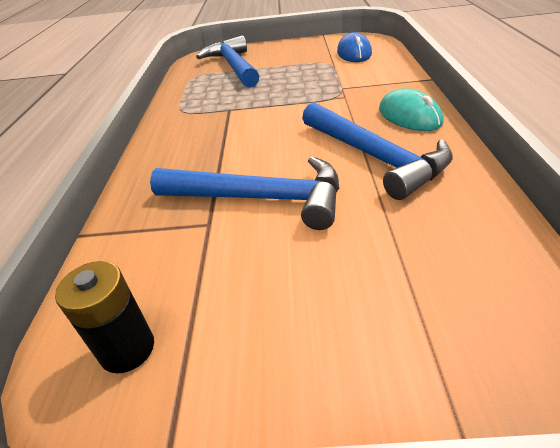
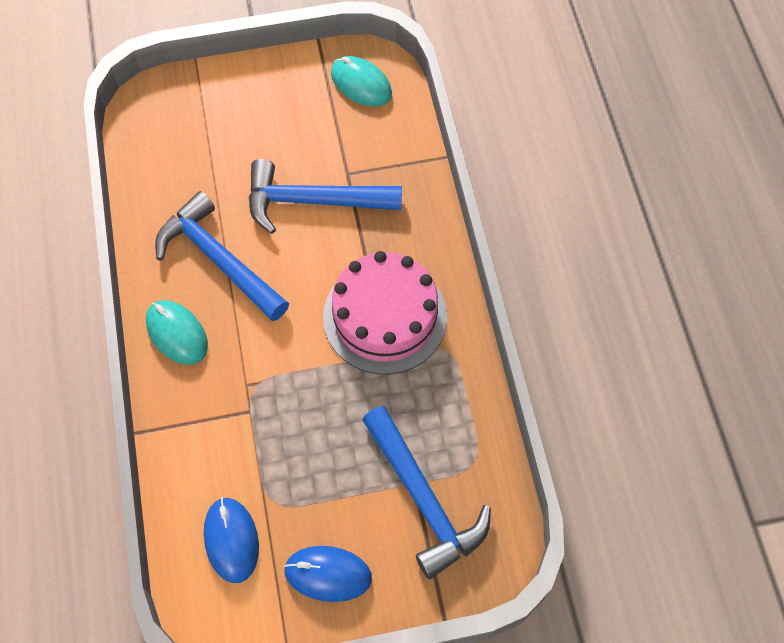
camera: 165 degrees right, 25 degrees up
(127, 349) = (361, 84): black battery -> turquoise mouse
(221, 125) = (385, 317): none -> pink cake
(298, 49) = (328, 574): none -> blue mouse

